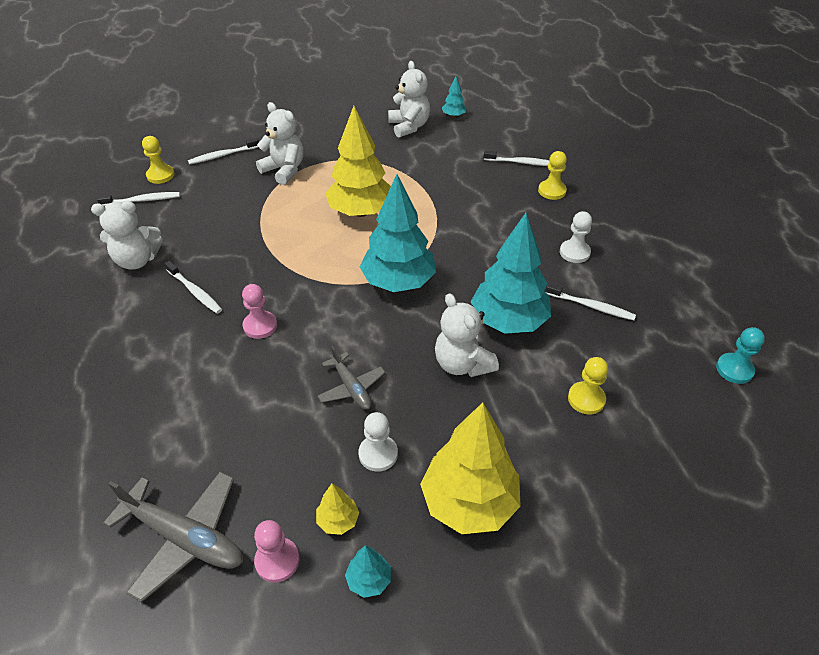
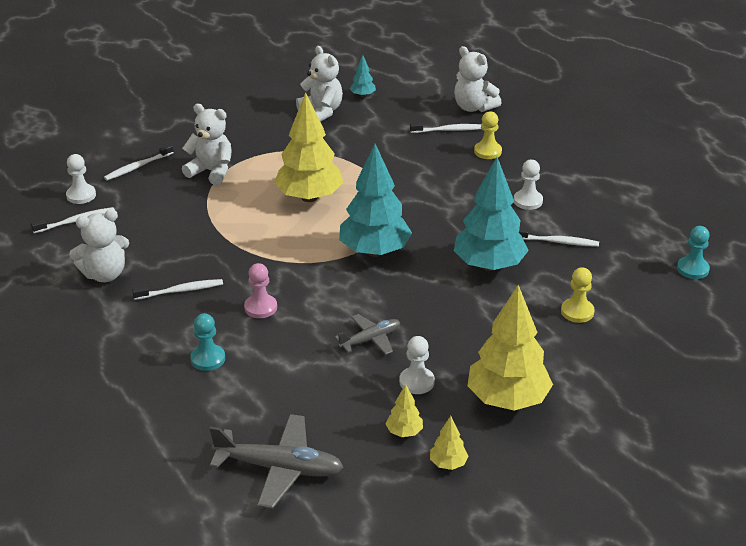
camera: 15 degrees left, 10 degrees down
(160, 175) = (81, 195): yellow pawn -> white pawn
(181, 376) = (208, 359): none -> turquoise pawn
(195, 291) = (180, 291): white toothbrush -> white toothbrush turned 45 degrees counterclockwise
(277, 560) = (366, 467): pink pawn -> none
(351, 388) = (370, 339): grey plane -> grey plane turned 75 degrees counterclockwise
(369, 580) = (448, 464): turquoise tree -> yellow tree
(462, 364) = (461, 305): white teddy bear -> white teddy bear (473, 107)

